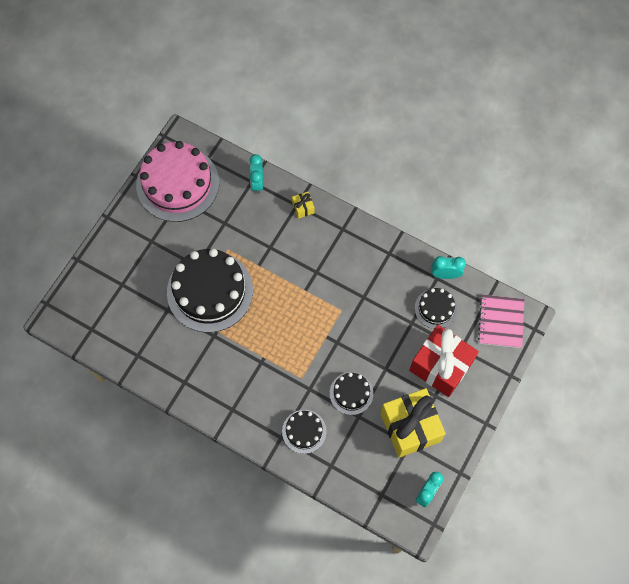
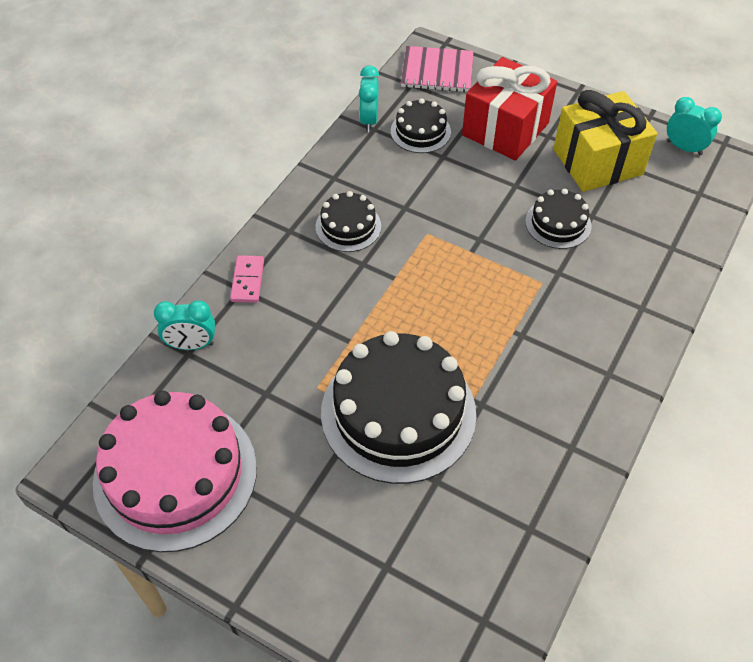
camera: 90 degrees left, 15 degrees down
(303, 208) = (248, 280): yellow gift -> pink domino
(304, 431) = (626, 279): black cake -> black cake (348, 226)

